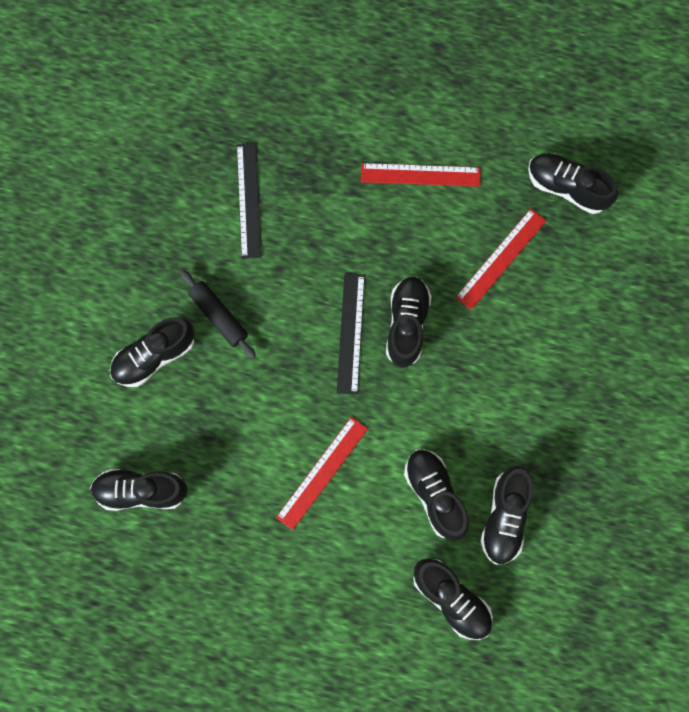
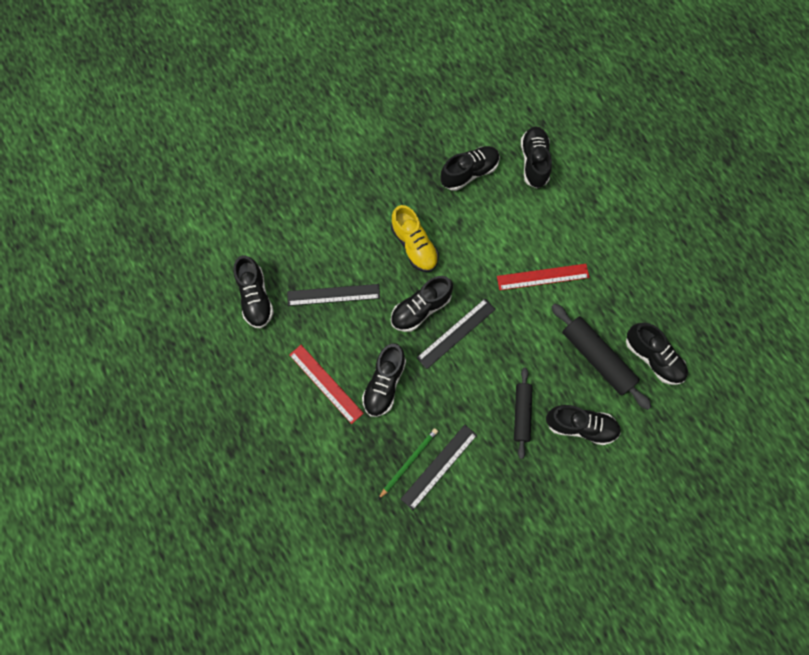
camera: 135 degrees left, 5 degrees down
(195, 438) = (597, 358): none -> black rolling pin
(279, 179) = (409, 462): none -> green pencil
(435, 494) = (493, 214): black shoe -> black shoe (384, 384)
(477, 381) = (414, 246): none -> yellow shoe
(501, 258) = (333, 295): red ruler -> black ruler

